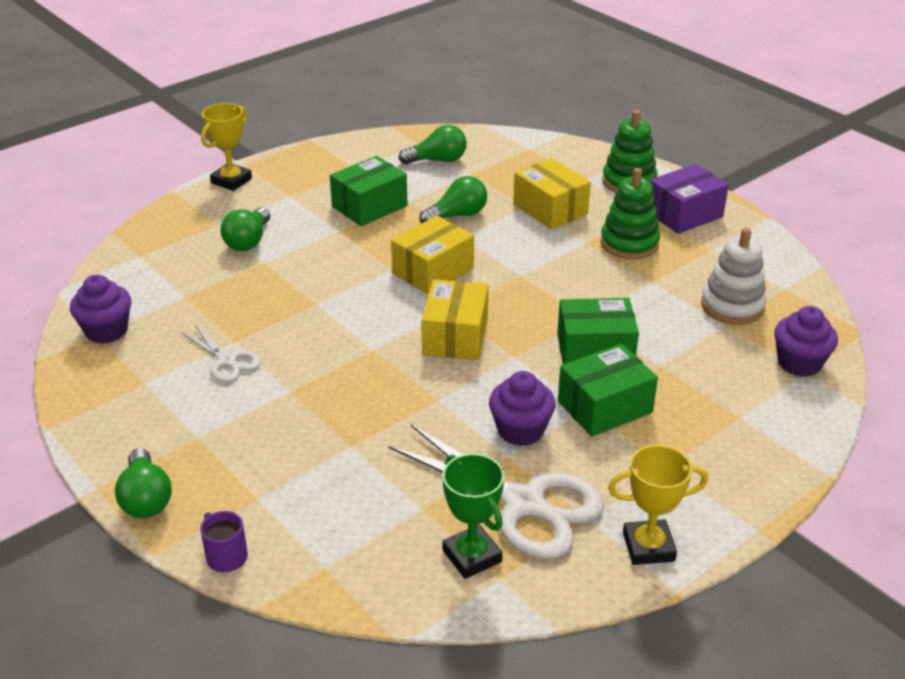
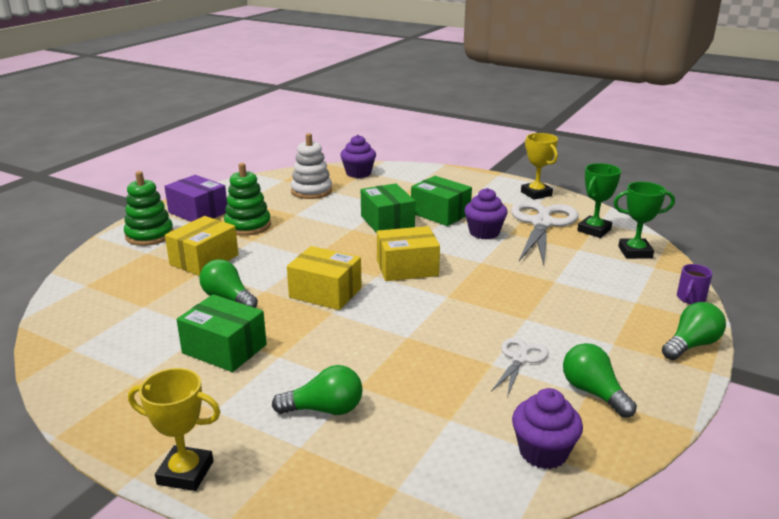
camera: 110 degrees left, 10 degrees down
(377, 568) = (635, 252): none -> green trophy
(438, 160) = (114, 329): green light bulb -> green light bulb (593, 392)

